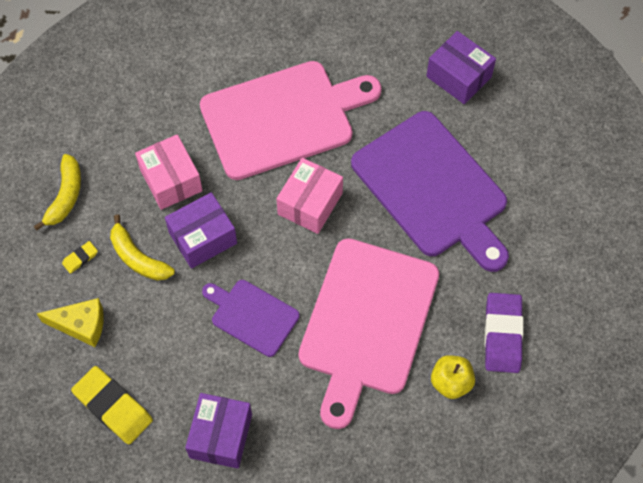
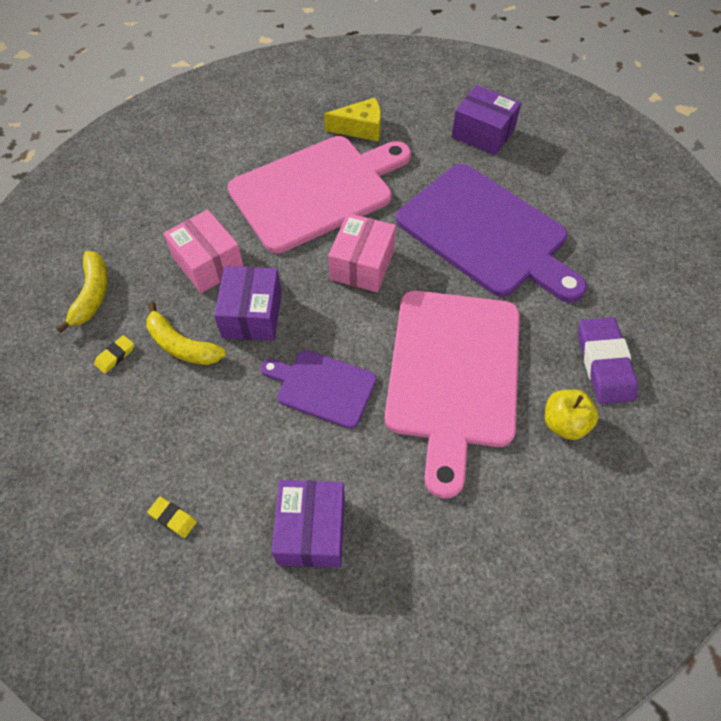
camera: 10 degrees left, 5 degrees down
(81, 325) = (123, 428): yellow cheese -> yellow cheese (360, 128)
(113, 407) = (173, 518): yellow eraser -> yellow eraser, size x0.46
(203, 238) = (252, 314): purple box -> purple box turned 45 degrees counterclockwise

